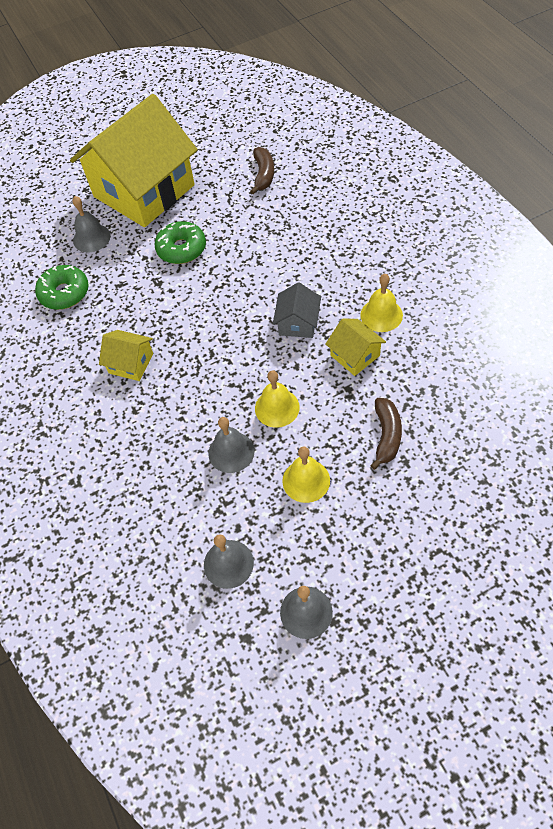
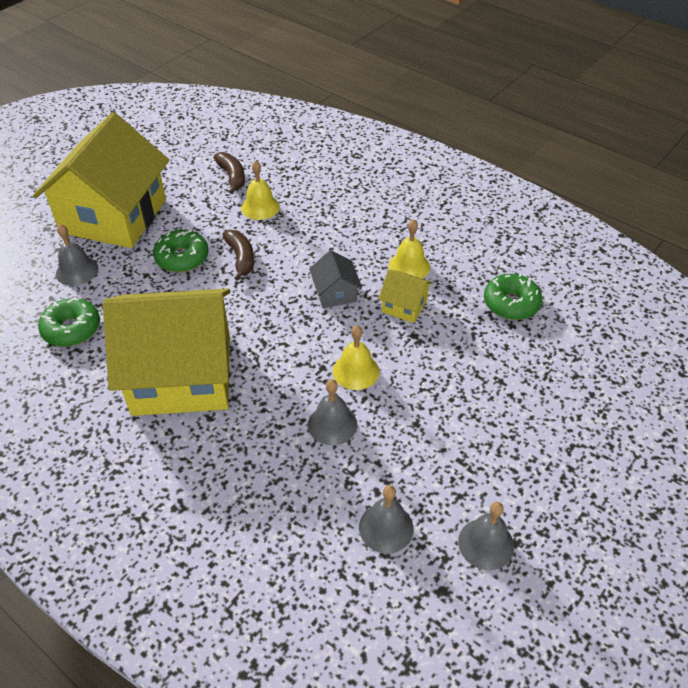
camera: 30 degrees left, 10 degrees down
(131, 363) = (182, 374): yellow house -> yellow house, size x2.47
(306, 480) = (419, 426): yellow bell -> yellow bell (260, 207)
(386, 436) = (471, 364): brown banana -> brown banana (241, 258)
(461, 384) = (511, 303): none -> green donut

